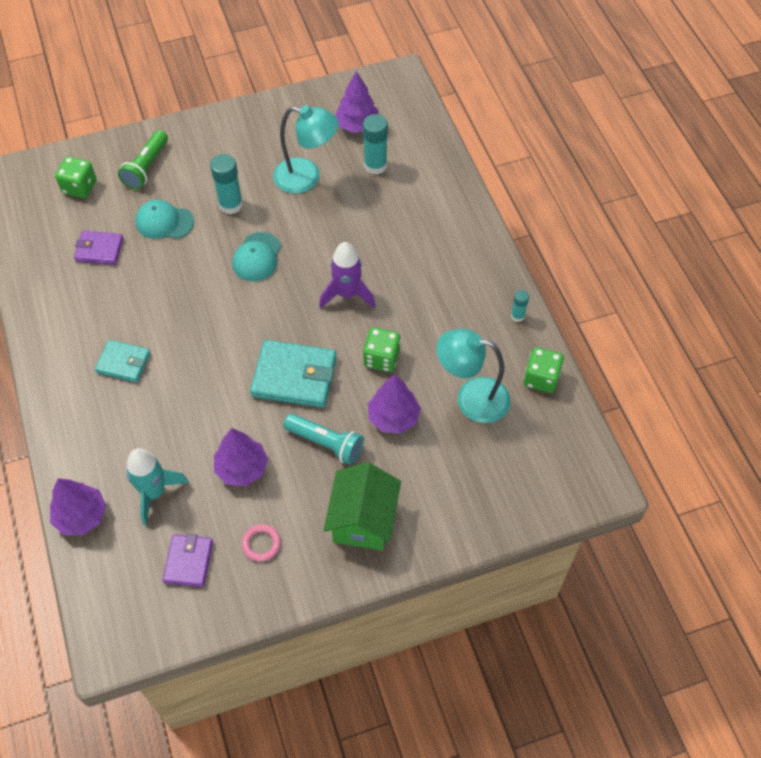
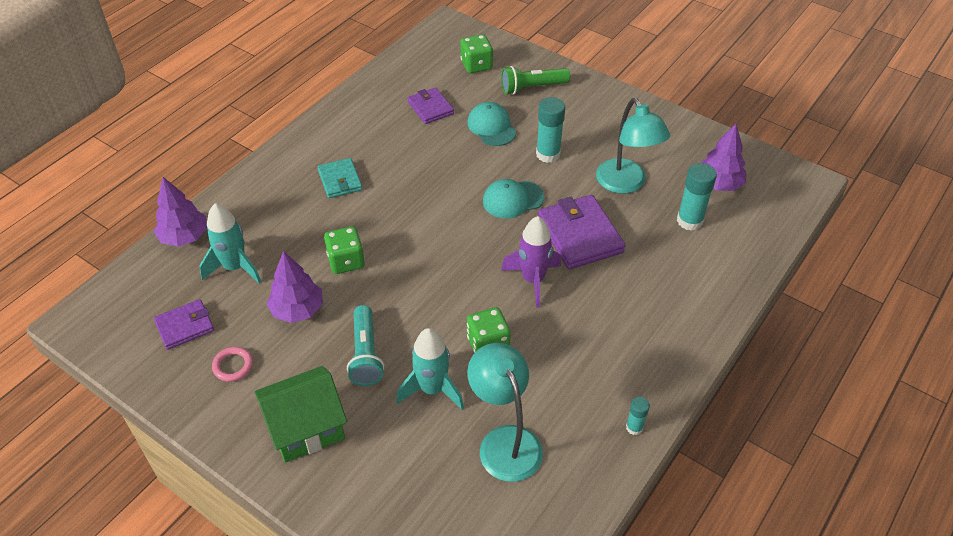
camera: 55 degrees right, 10 degrees down
(294, 376) = (415, 293): turquoise wallet -> none
(330, 238) = (580, 235): none -> purple wallet
(393, 417) = (432, 389): purple tree -> turquoise rocket
(541, 378) = (579, 491): green dice -> green dice (346, 261)

